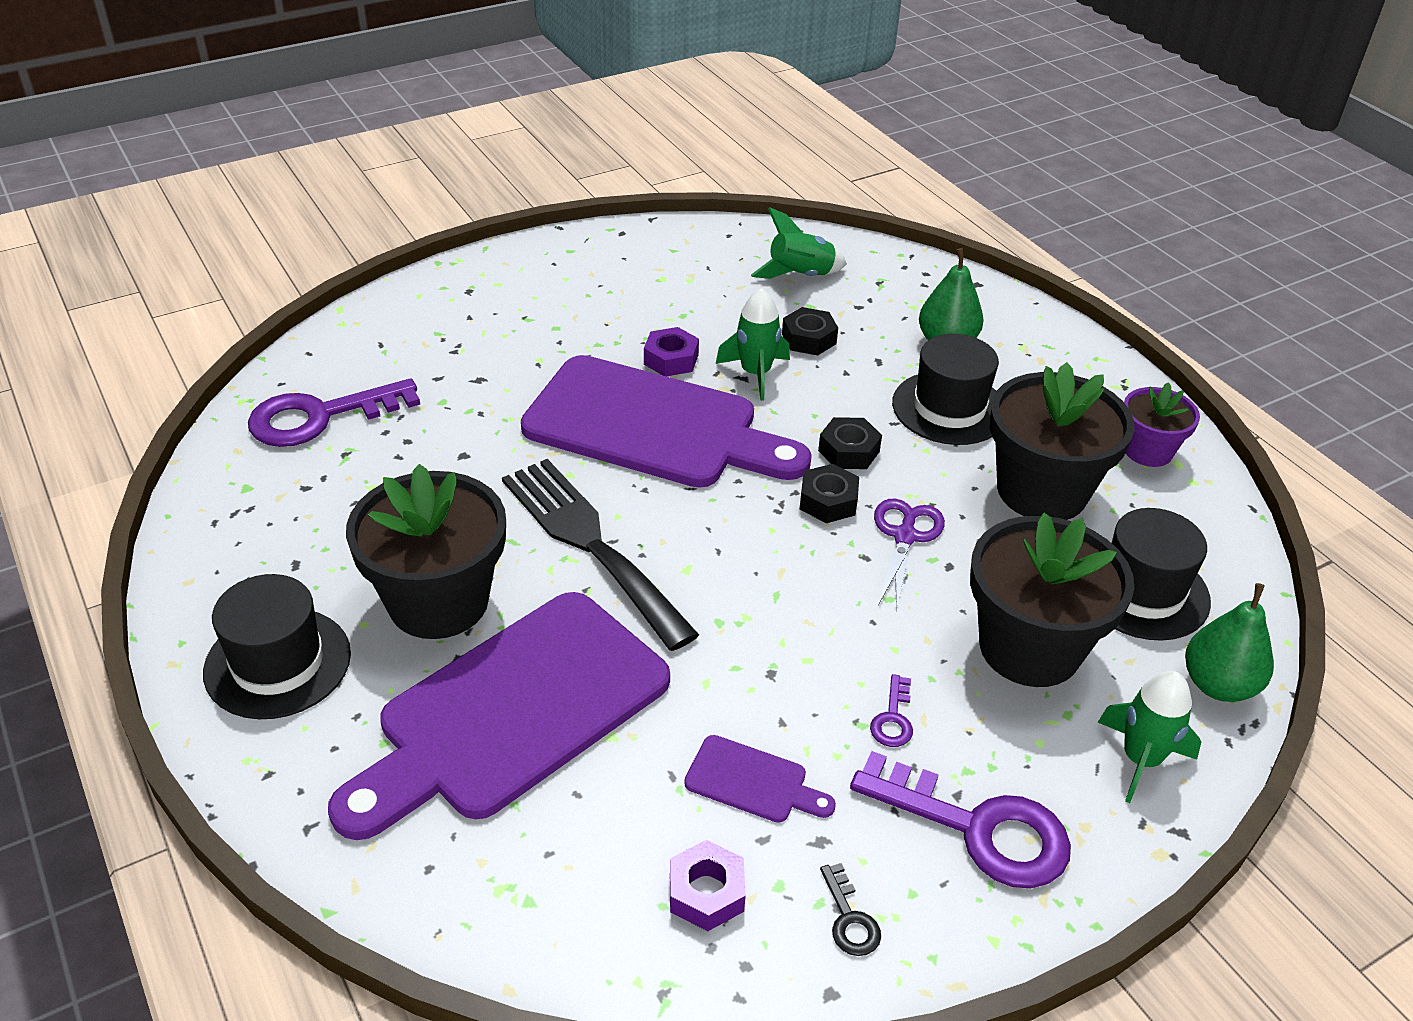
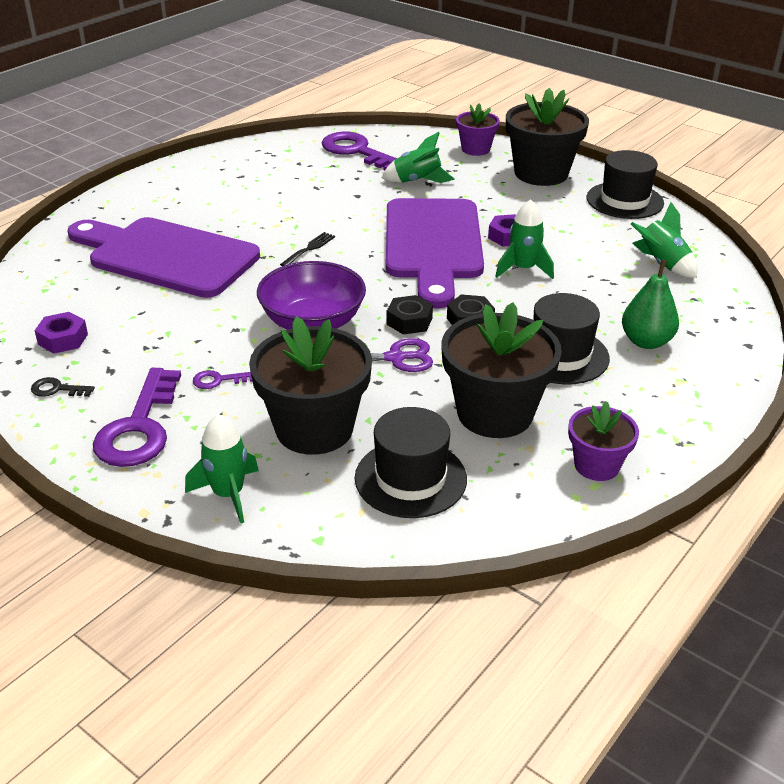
camera: 70 degrees right, 5 degrees down
(278, 663) = (171, 190): black hat -> black hat (624, 200)
(412, 308) = (475, 149): none -> purple flower pot
(438, 601) = (235, 217): black flower pot -> black flower pot (541, 173)
(464, 387) = (417, 181): none -> green rocket
(590, 543) = (309, 248): black fork -> black fork, size x0.40
(752, 782) = (146, 339): purple cutting board -> none
(791, 590) = (313, 322): none -> purple bowl
(809, 339) = (585, 282): black nut -> none
(849, 918) = (57, 389): black key -> black key turned 45 degrees clockwise
(1218, 685) = (325, 530): green pear -> none

